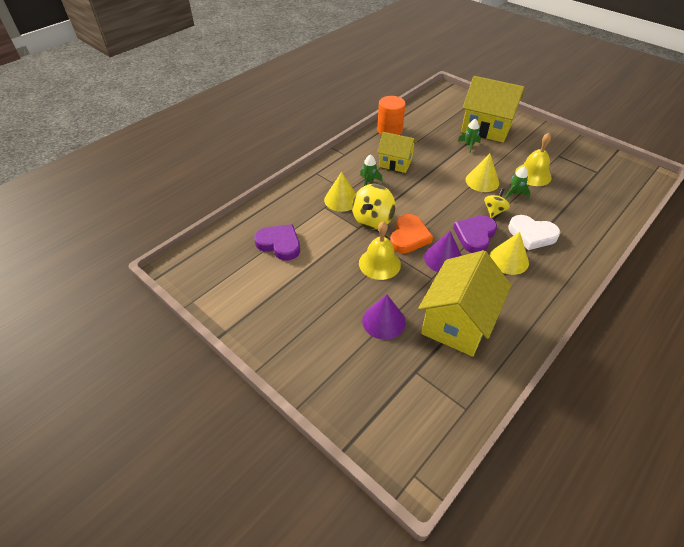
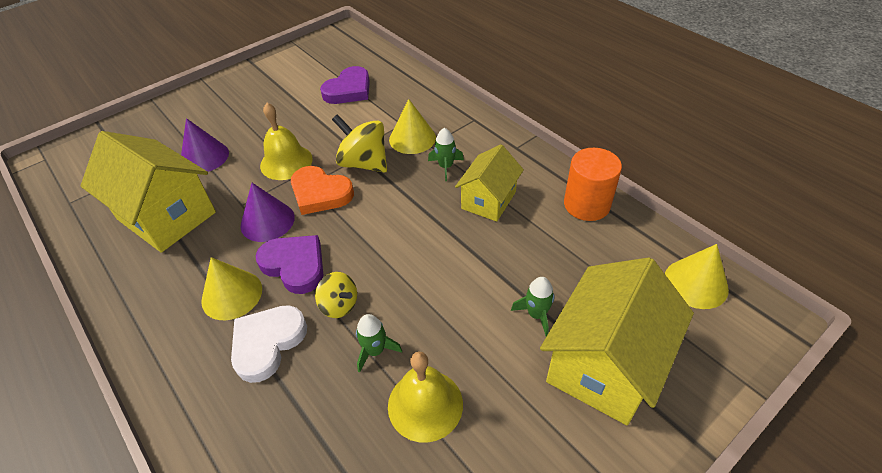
camera: 100 degrees right, 0 degrees up
(482, 181) = (421, 308): yellow cone -> yellow cone (696, 283)

